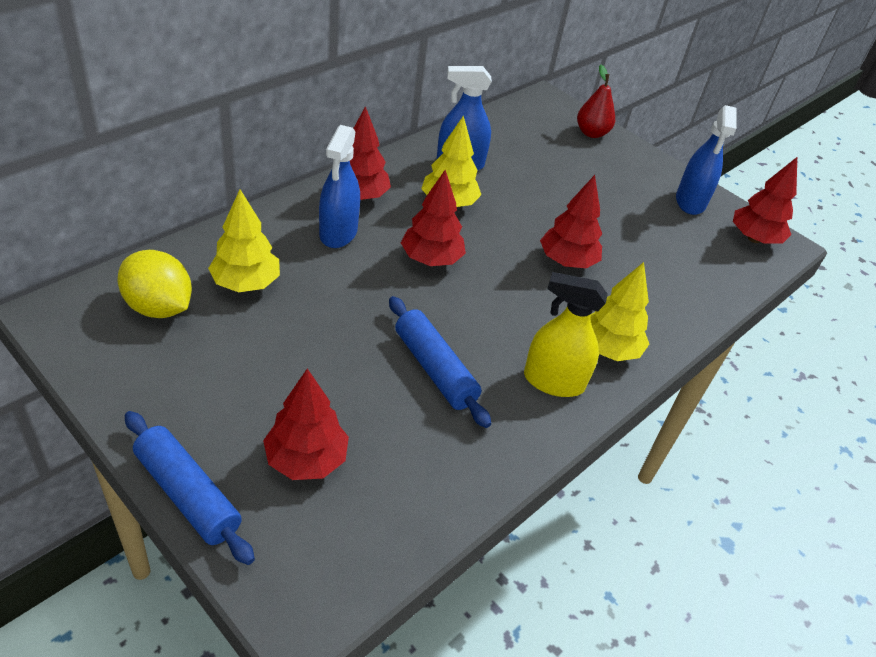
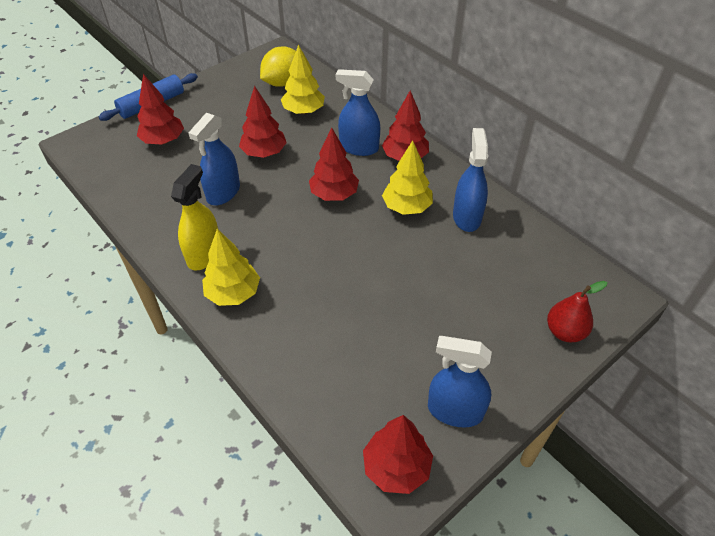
camera: 100 degrees right, 5 degrees up
(434, 369) = (223, 193): blue rolling pin -> blue spray bottle
(567, 261) = (339, 280): red tree -> red tree (264, 153)

